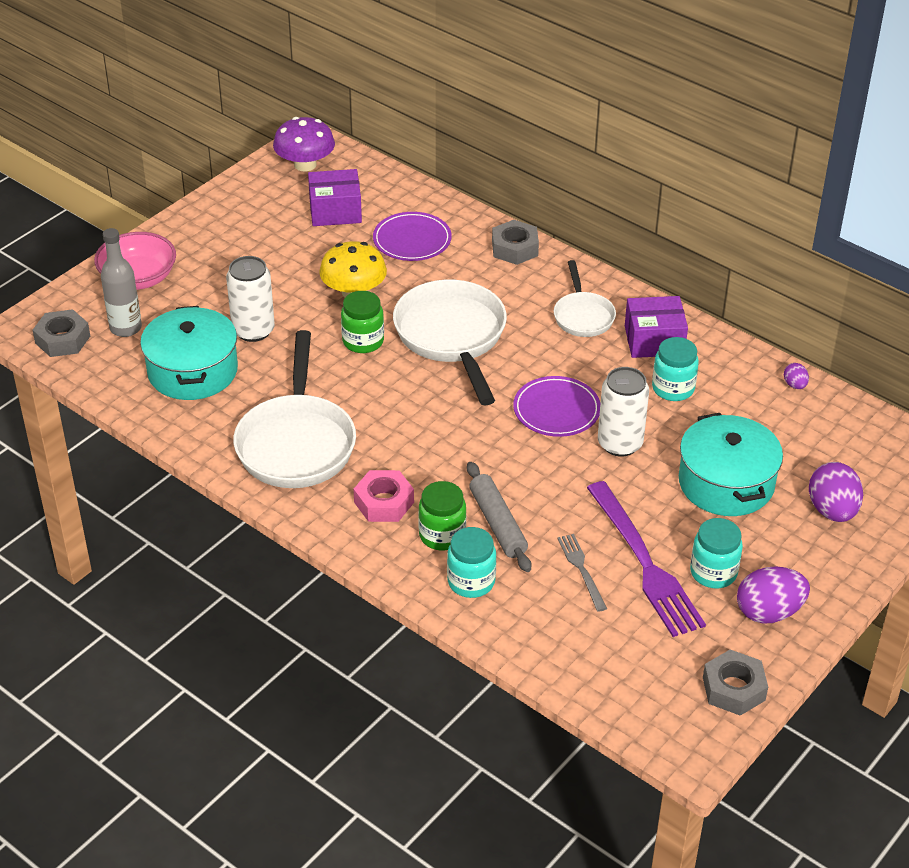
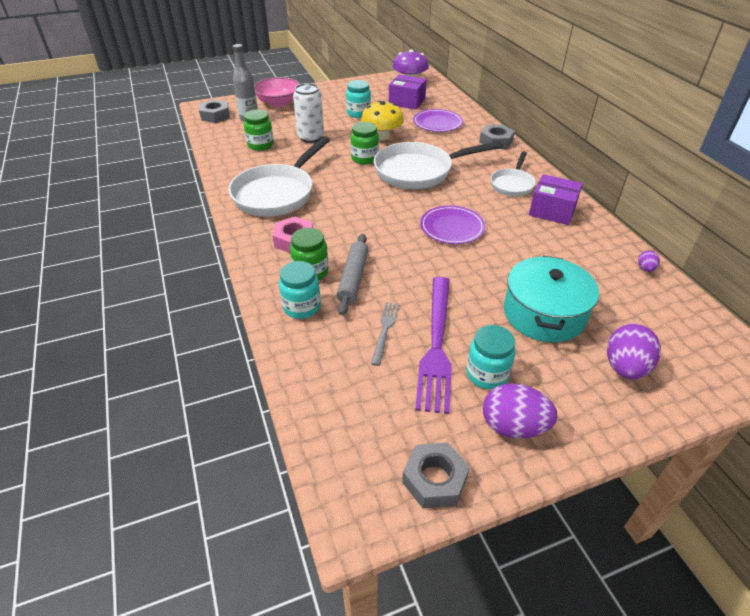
camera: 30 degrees right, 0 degrees up
(192, 371) = (260, 145): turquoise pot -> green jar
(452, 337) = (419, 171): white pan -> white pan turned 120 degrees counterclockwise
(620, 443) = (480, 261): white can -> none
(673, 388) = (545, 241): turquoise jar -> turquoise jar (358, 113)

